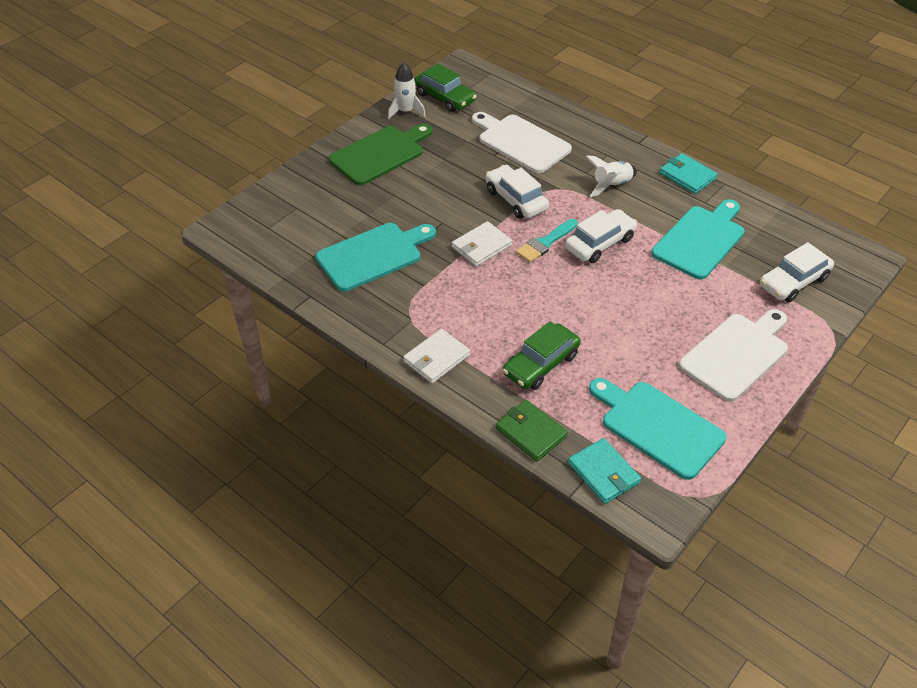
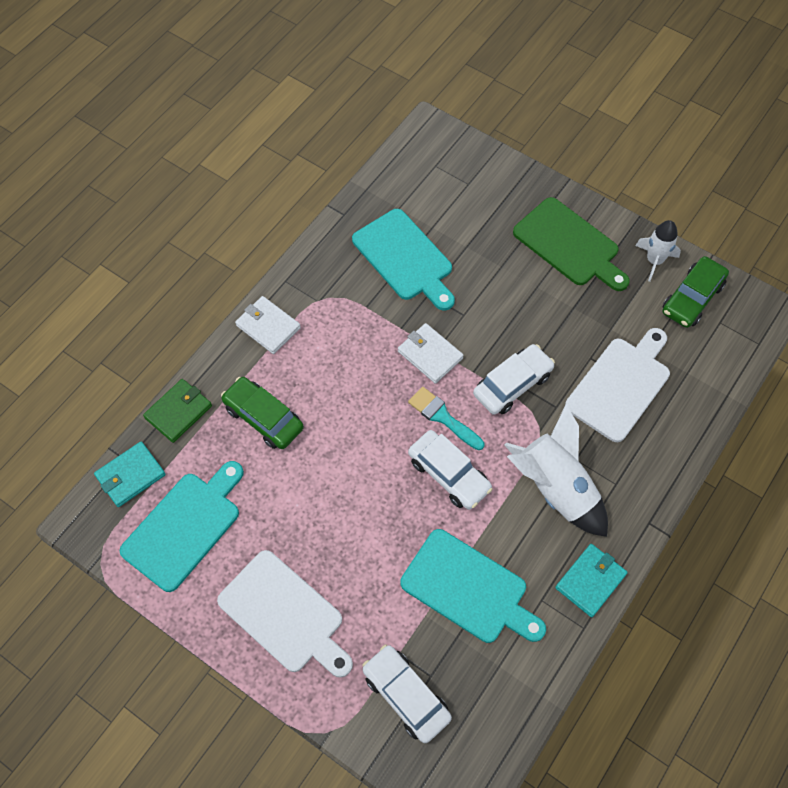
camera: 85 degrees right, 15 degrees up
(611, 185) = (555, 488): white rocket -> white rocket, size x1.69

